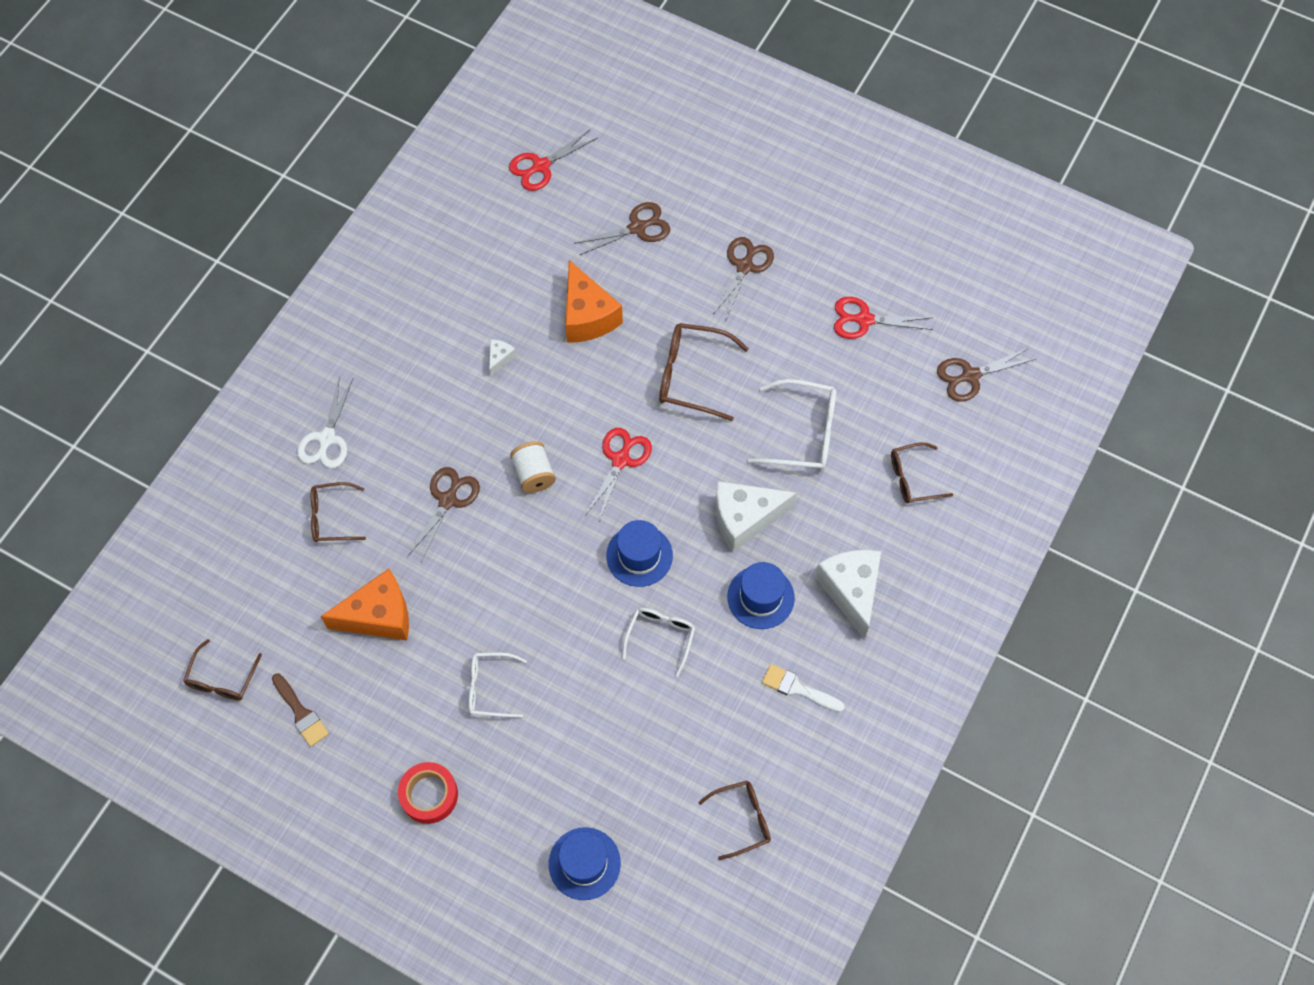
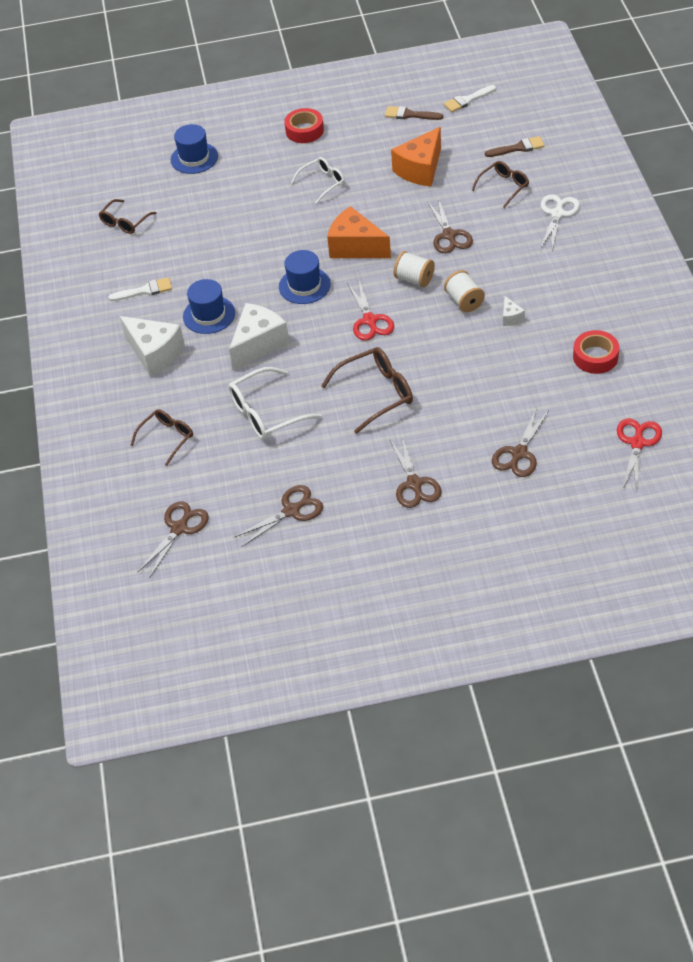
camera: 145 degrees right, 15 degrees down
(222, 679) = (467, 100): brown glasses -> white brush
(258, 558) = (518, 148): none -> brown brush
(327, 439) = (557, 214): white scissors -> white scissors turned 45 degrees clockwise
(480, 263) = (595, 357): none -> red tape
(518, 410) = (464, 301): none -> white spool
(587, 316) = (485, 378): orange cheese -> orange cheese (355, 247)
(660, 637) = (250, 260): white glasses -> none
(864, 320) = (291, 510): red scissors -> brown scissors

